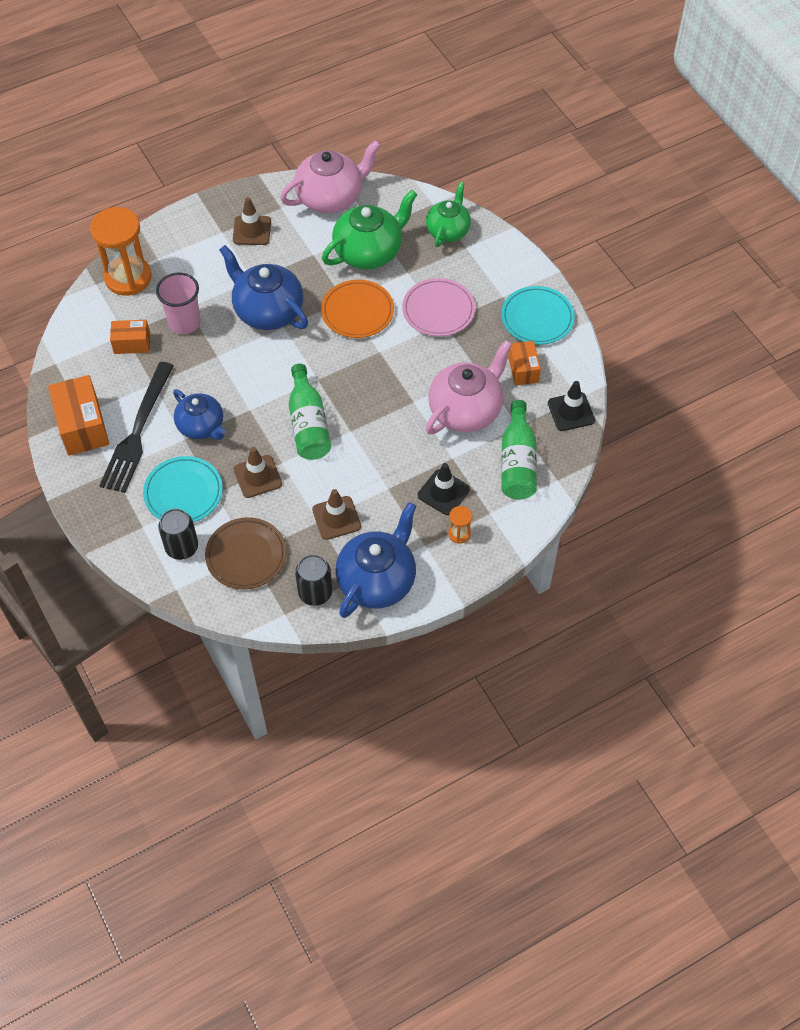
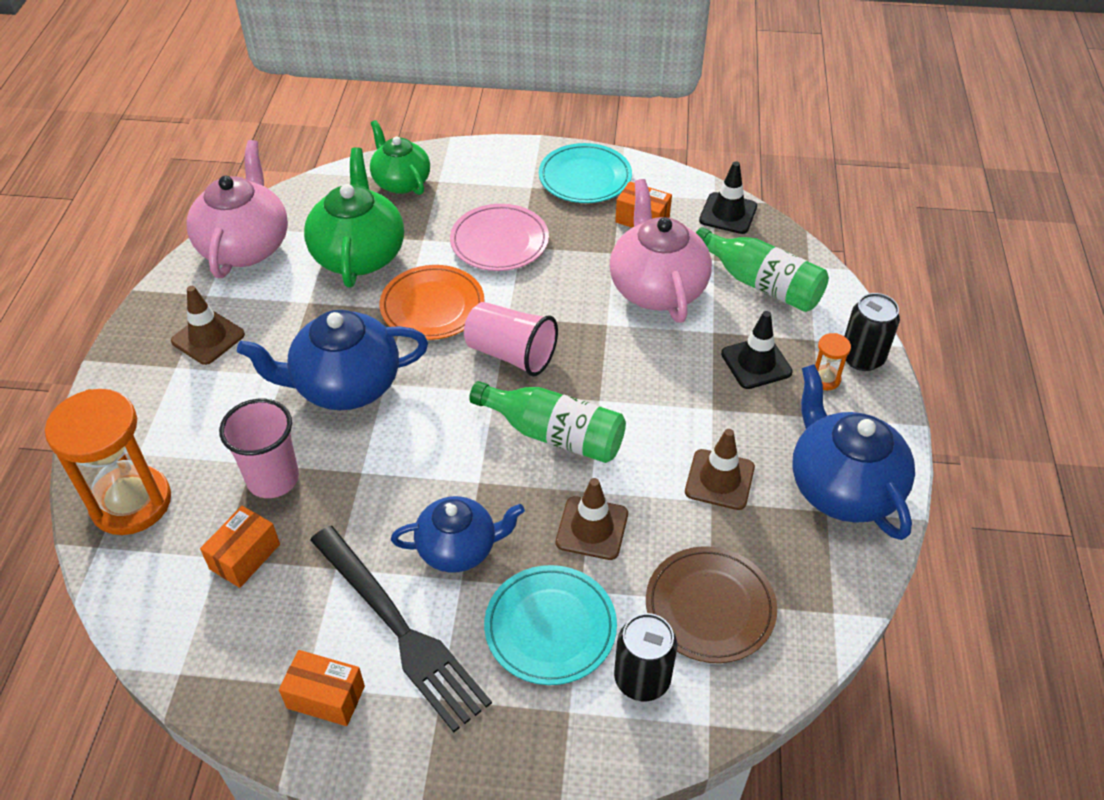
camera: 55 degrees left, 10 degrees down
(82, 426) = (326, 697): orange box -> orange box, size x0.60
(315, 593) = (821, 561): black can -> black can (862, 357)
(351, 370) = (511, 354): none -> pink cup

